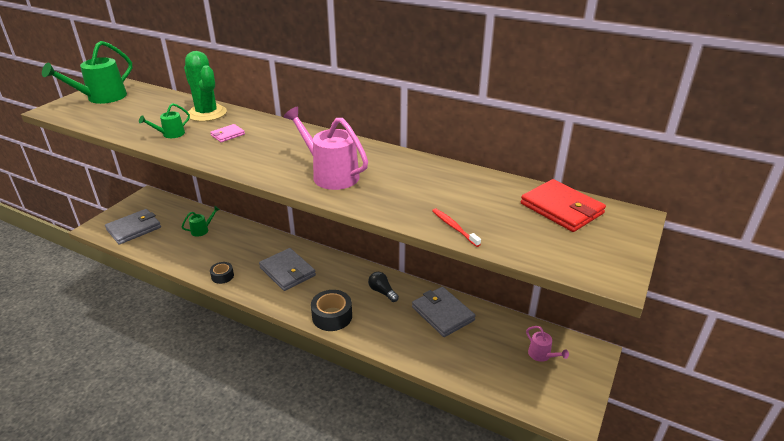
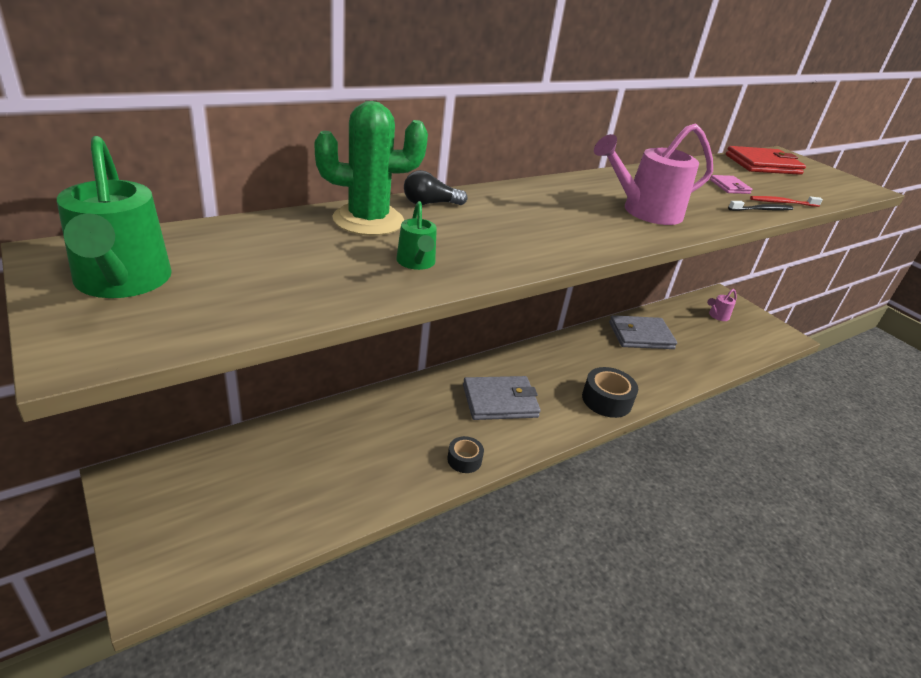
camera: 65 degrees left, 0 degrees up
(134, 228) = (225, 526): grey wallet -> none
(202, 230) = (324, 444): green watering can -> none
(227, 135) = (470, 228): pink wallet -> pink wallet (729, 187)
(382, 292) = (586, 353): black light bulb -> black light bulb (430, 203)
(415, 218) = (761, 210): none -> black toothbrush
(542, 355) = (717, 316): pink watering can -> pink watering can turned 150 degrees clockwise

